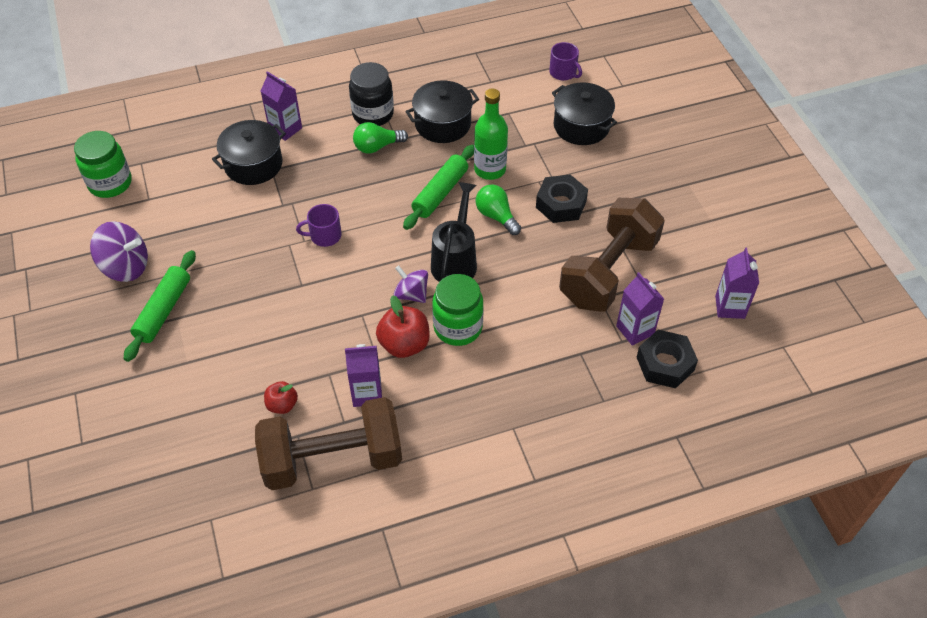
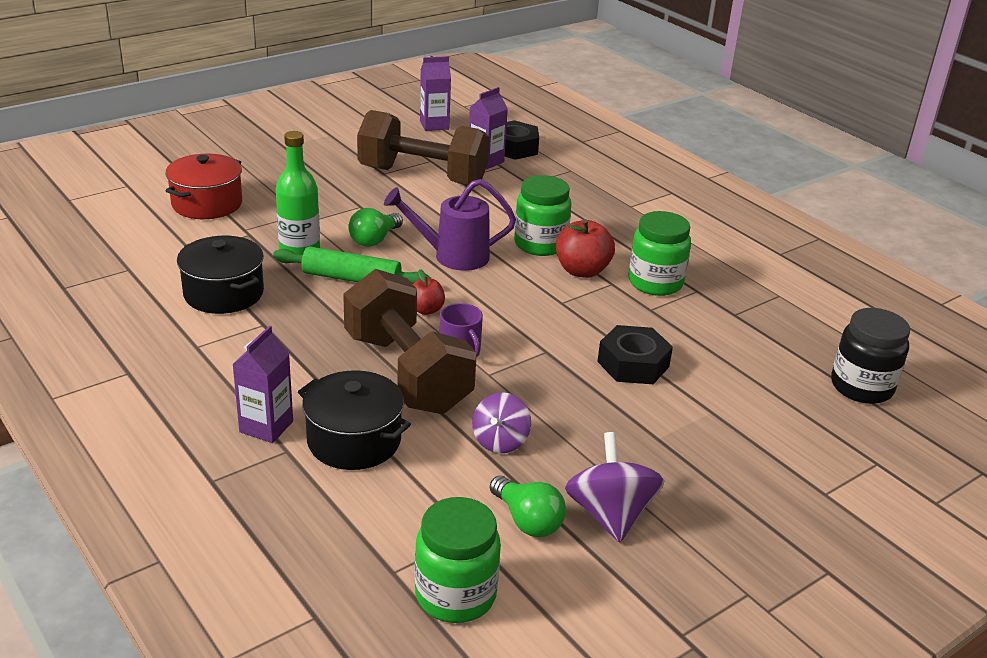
camera: 110 degrees left, 20 degrees down
(163, 310) = (656, 453): green rolling pin -> none
(282, 405) = (710, 330): red apple -> red apple (426, 310)
(332, 459) = (741, 289): brown dumbbell -> brown dumbbell (407, 373)
(367, 393) = (655, 283): purple carton -> green jar
(373, 114) = (215, 352): black jar -> black jar (861, 387)
(377, 147) = (282, 337): green light bulb -> green light bulb (527, 520)
(411, 294) = (514, 276): purple spinning top -> purple spinning top (500, 441)
(455, 261) = (453, 256): black watering can -> purple watering can
(561, 204) = (340, 206): black nut -> black nut (633, 364)
(563, 72) = (106, 222): purple mug -> none
(581, 126) = (207, 204): black pot -> red pot

